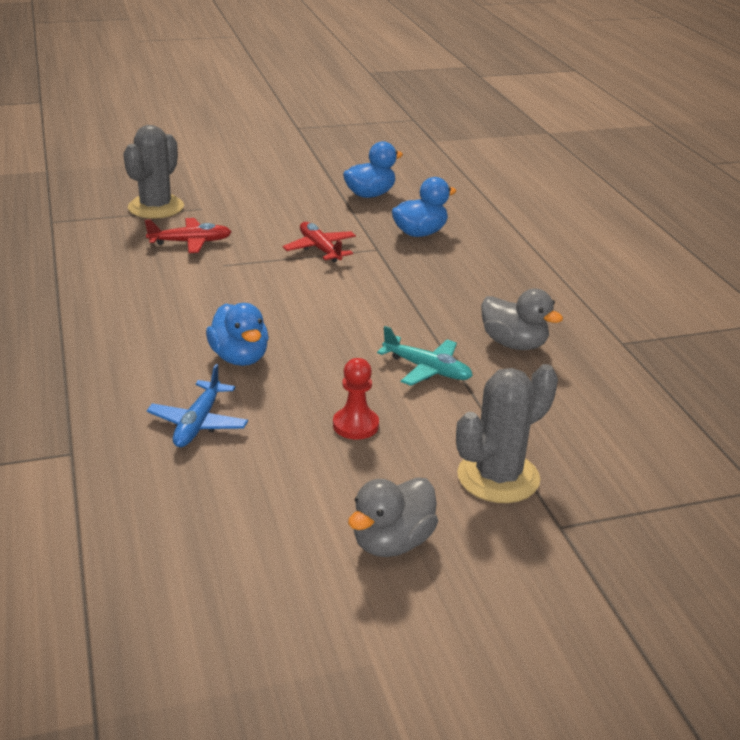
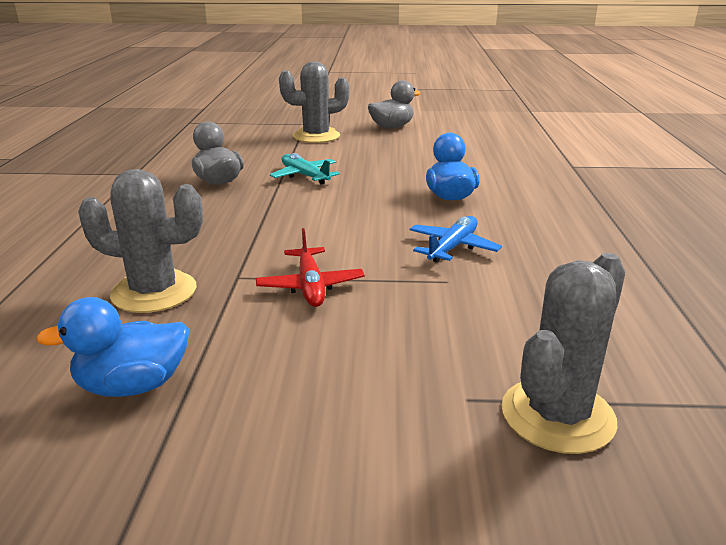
camera: 160 degrees left, 5 degrees down
(190, 242) = (489, 322): red plane -> none
(198, 423) = (487, 169): blue plane -> blue plane (452, 247)
(355, 425) = (381, 158): red pawn -> none
(420, 233) = (154, 292): blue duck -> grey cactus

